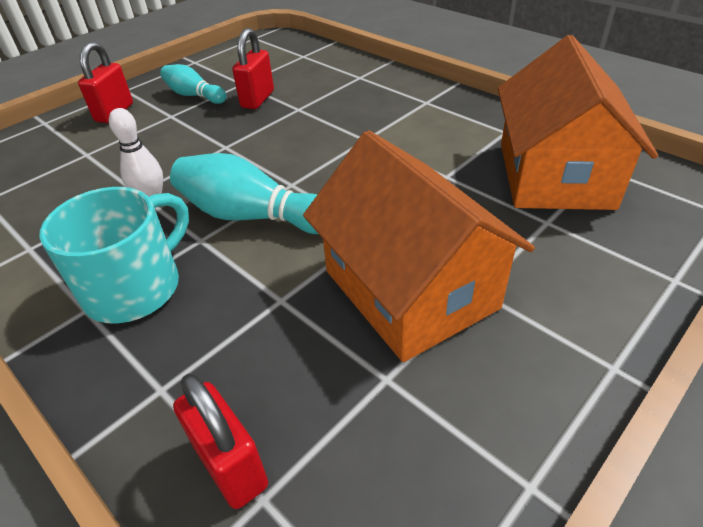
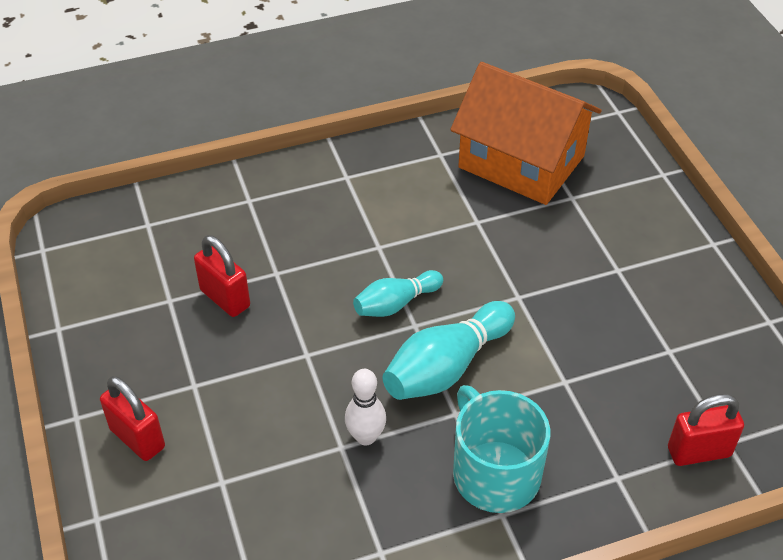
camera: 65 degrees left, 5 degrees up
(194, 95) = (162, 351): turquoise bowling pin -> turquoise bowling pin (396, 304)
(410, 289) = (597, 304): orange house -> none

